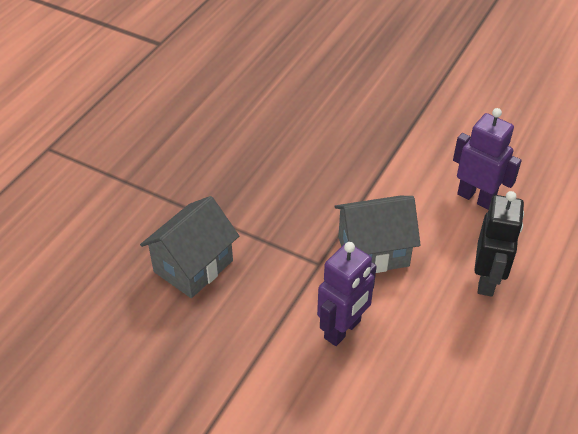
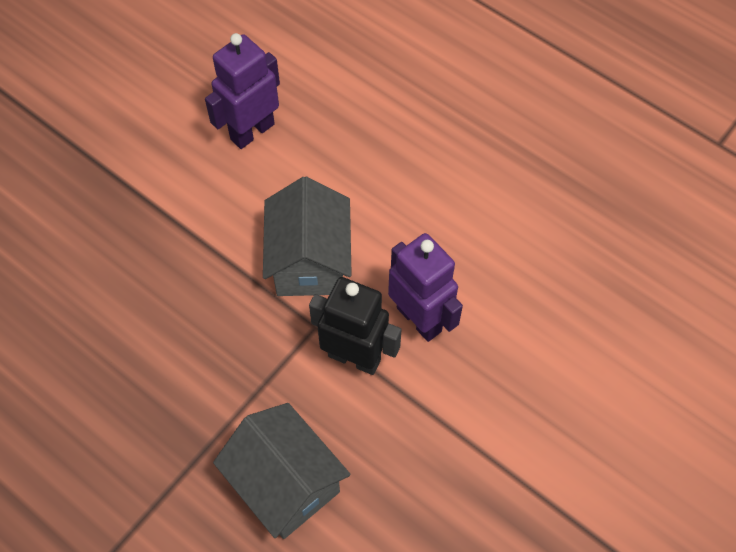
camera: 80 degrees left, 15 degrees up
(487, 280) = (377, 155): black robot -> black robot (354, 357)

